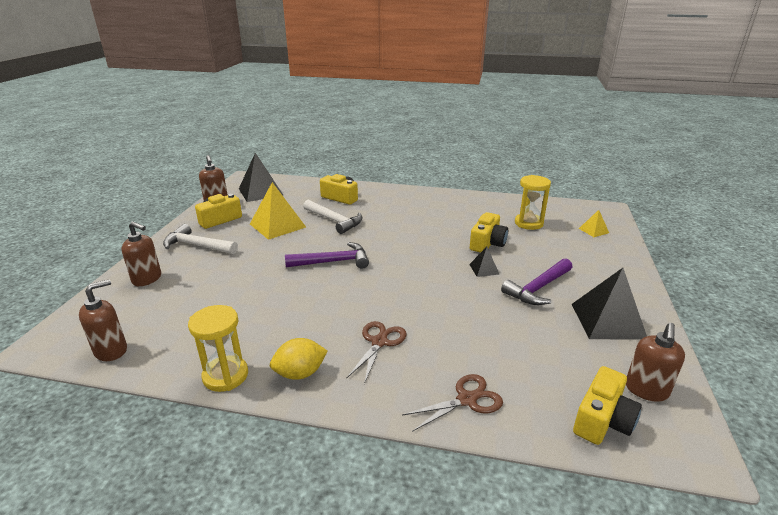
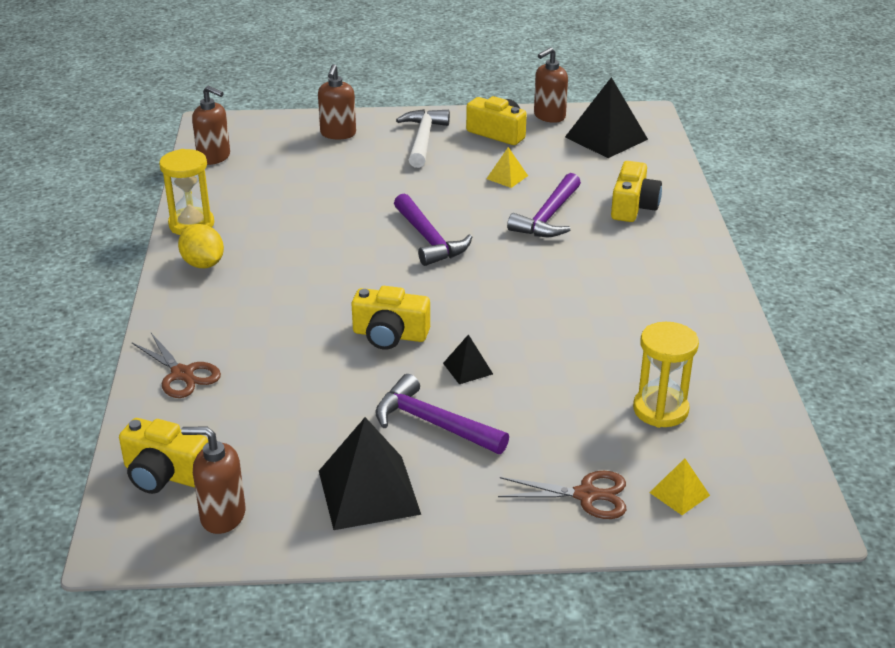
camera: 75 degrees right, 5 degrees up
(277, 225) = (507, 177): yellow pyramid -> yellow pyramid, size x0.49
(334, 221) = (548, 217): white hammer -> purple hammer
(379, 342) = (266, 303): brown scissors -> brown scissors (586, 495)
(487, 243) = (554, 366): yellow camera -> yellow camera (390, 335)

